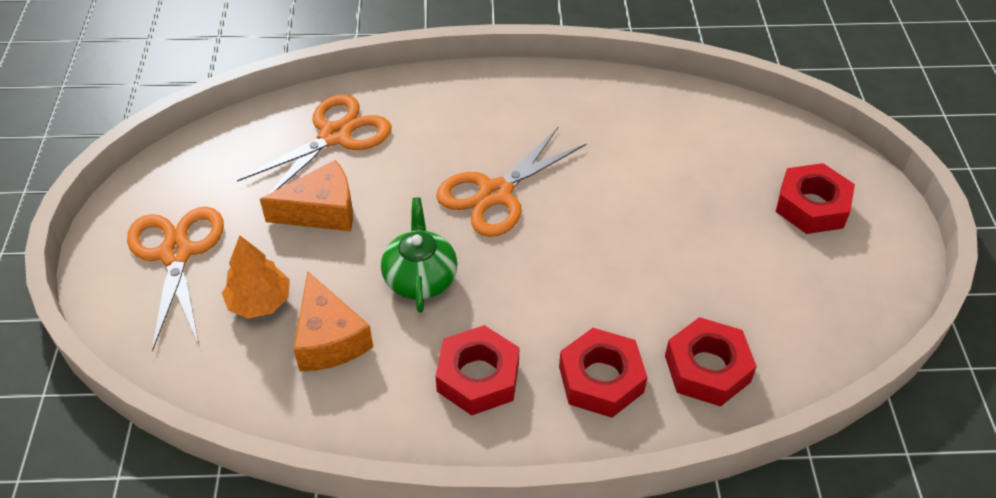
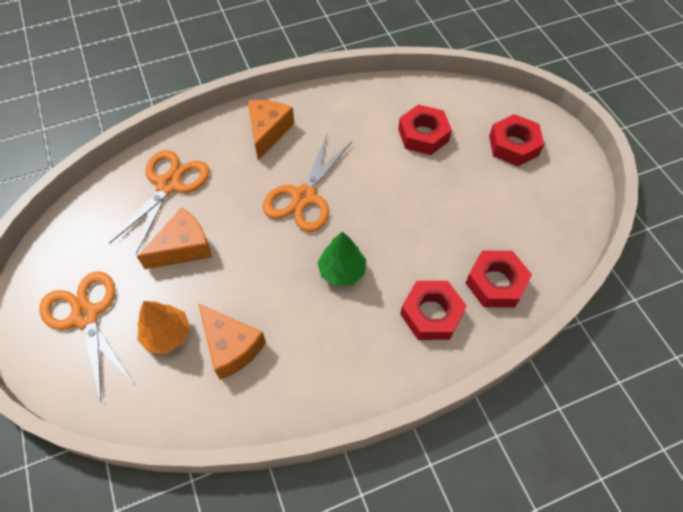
camera: 20 degrees left, 10 degrees up
(420, 278) = (277, 278): green teapot -> none
(478, 377) = (349, 340): red nut -> red nut (423, 135)
(484, 106) = (268, 131): none -> orange cheese
(505, 293) = (342, 271): none -> green tree

